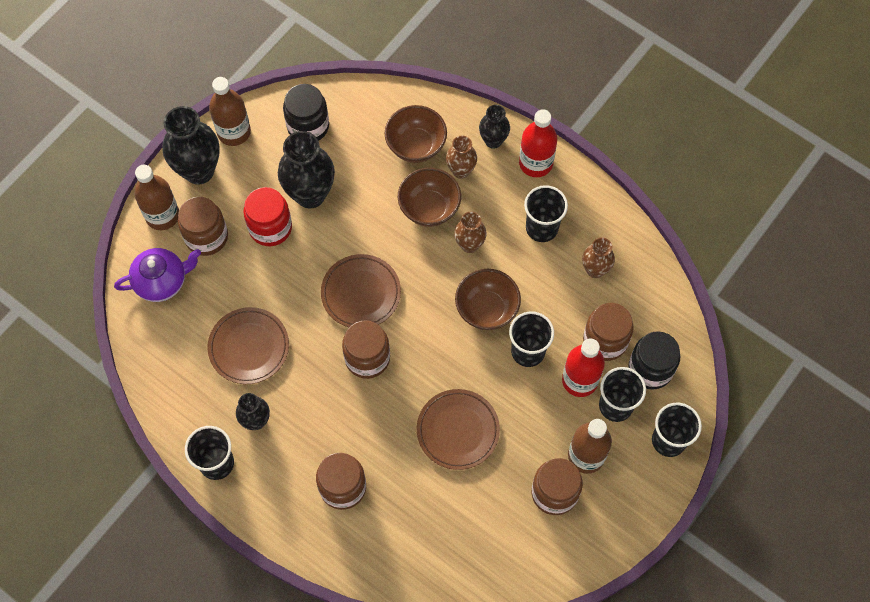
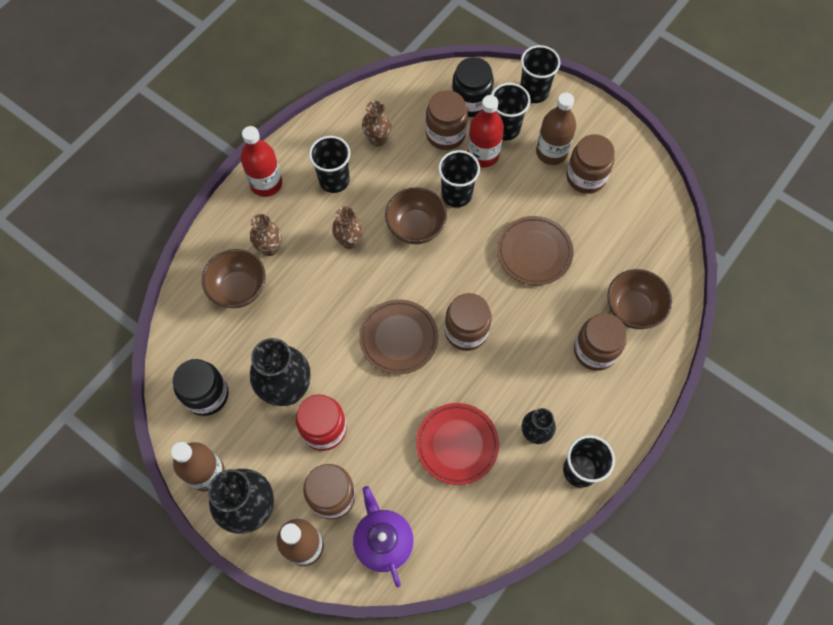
camera: 90 degrees left, 0 degrees up
(249, 347) = (457, 444): brown plate -> red plate
(429, 208) = (309, 276): brown bowl -> brown bowl (632, 309)
(493, 141) = (239, 219): black vase -> none

